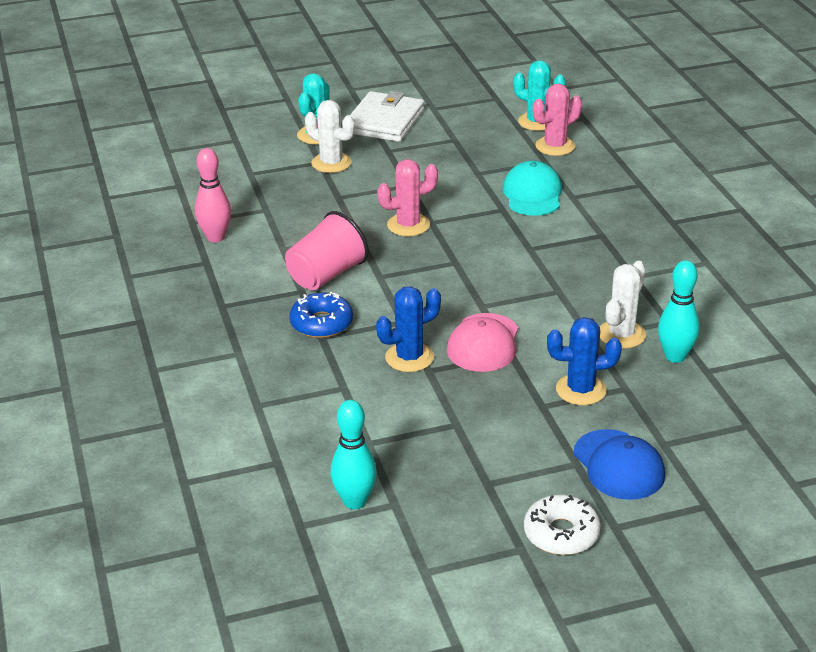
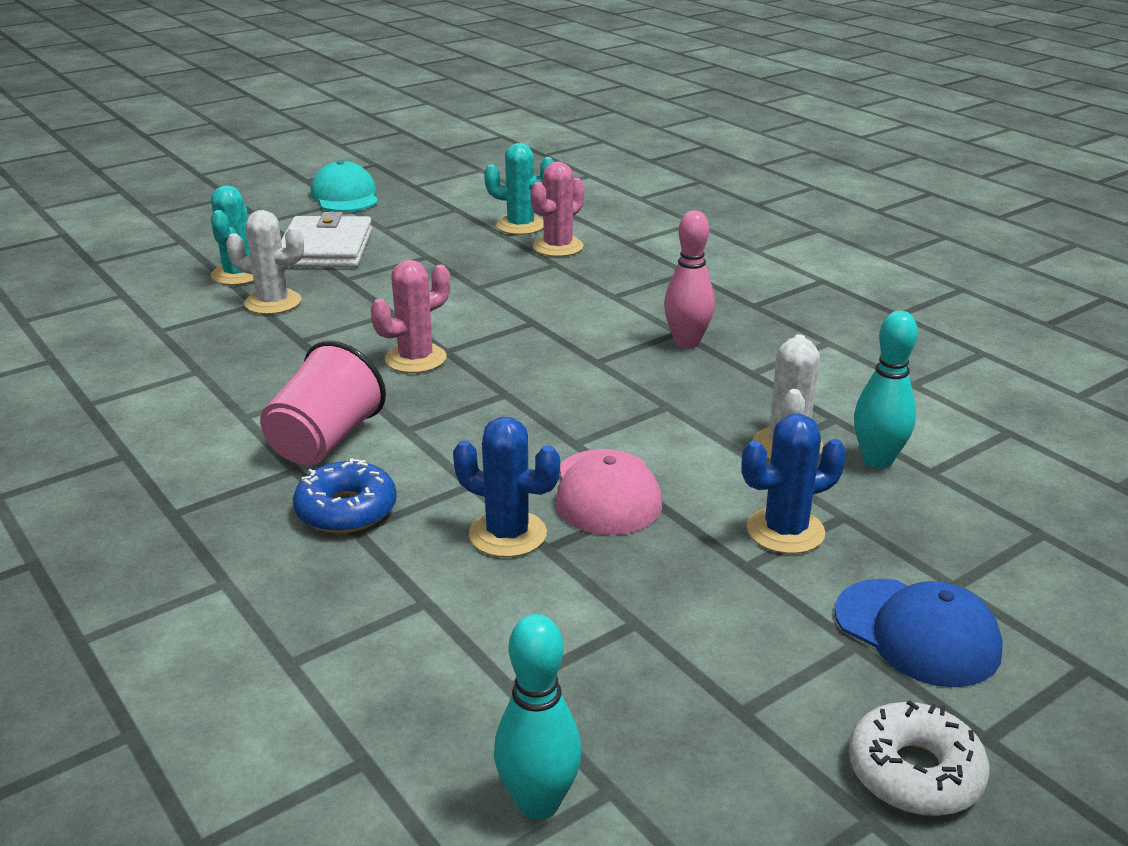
camera: 20 degrees left, 5 degrees down
(215, 237) = (131, 418): pink bowling pin -> pink bowling pin (687, 343)
(409, 357) = (507, 534): blue cactus -> blue cactus turned 75 degrees clockwise
(532, 194) = (561, 300): turquoise cap -> turquoise cap (345, 196)

